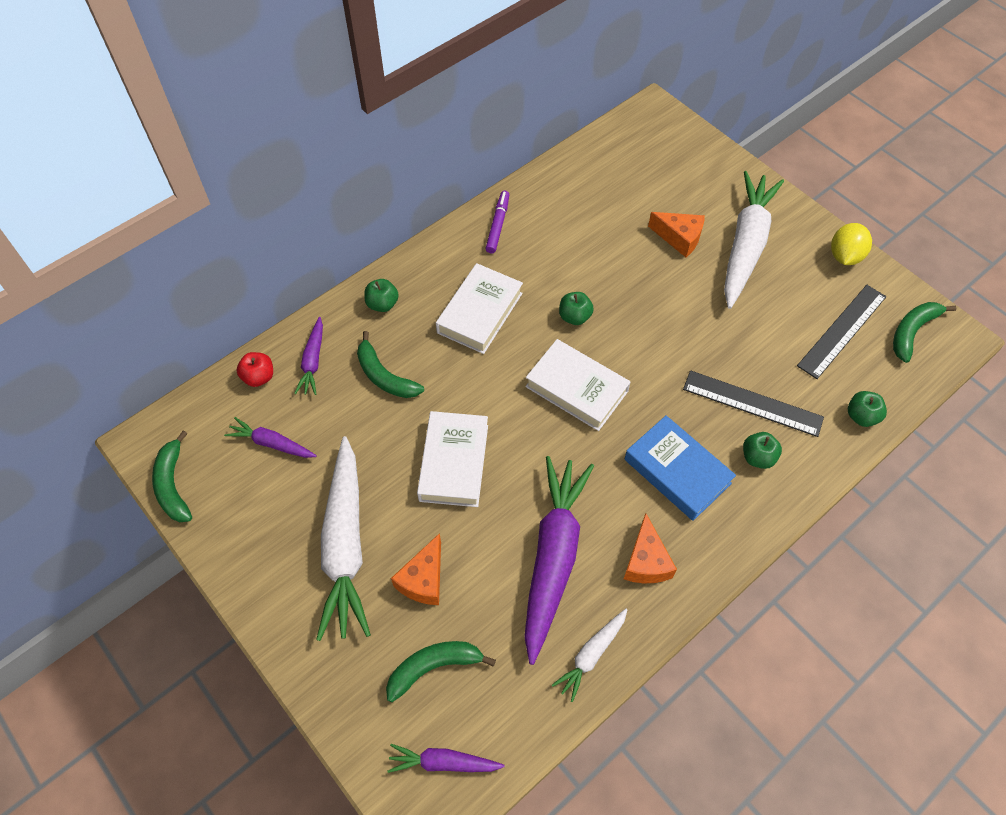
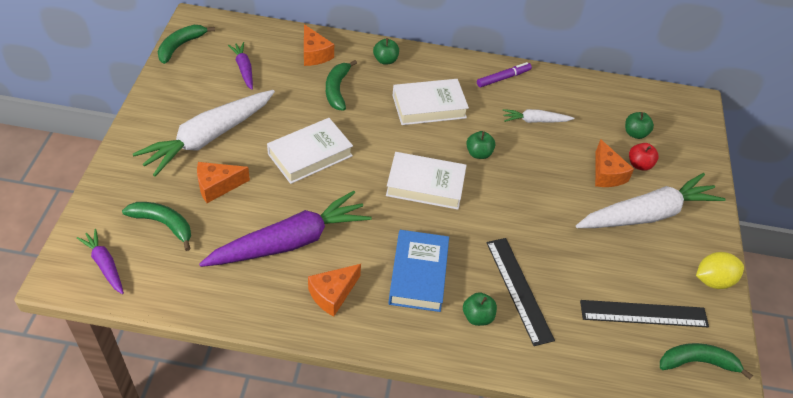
camera: 45 degrees right, 10 degrees down
(259, 377) = (281, 39): red apple -> red apple (639, 165)
(313, 361) = (314, 54): purple carrot -> orange cheese
(576, 389) = (425, 185): white book -> white book turned 75 degrees counterclockwise
(591, 655) = (237, 301): white carrot -> white carrot (535, 121)
(861, 416) = (582, 366): green apple -> green apple (635, 133)

